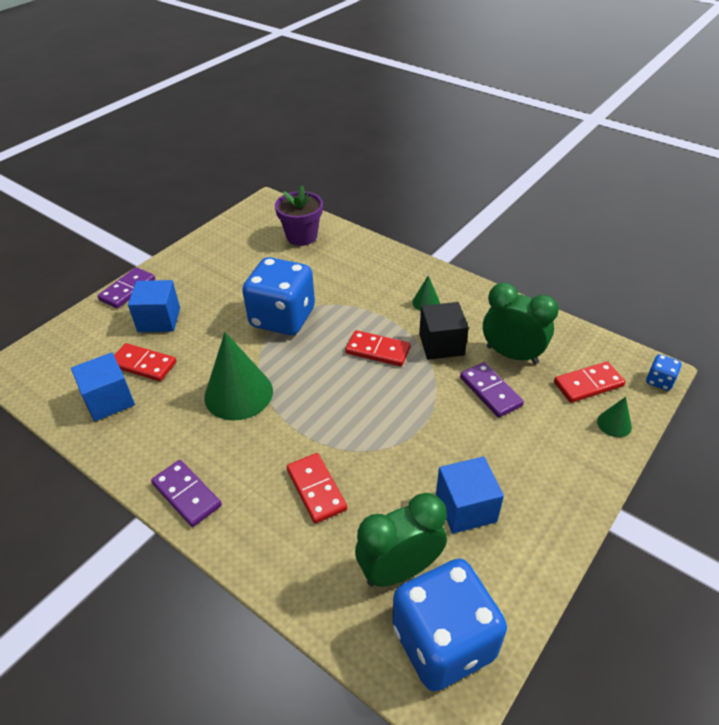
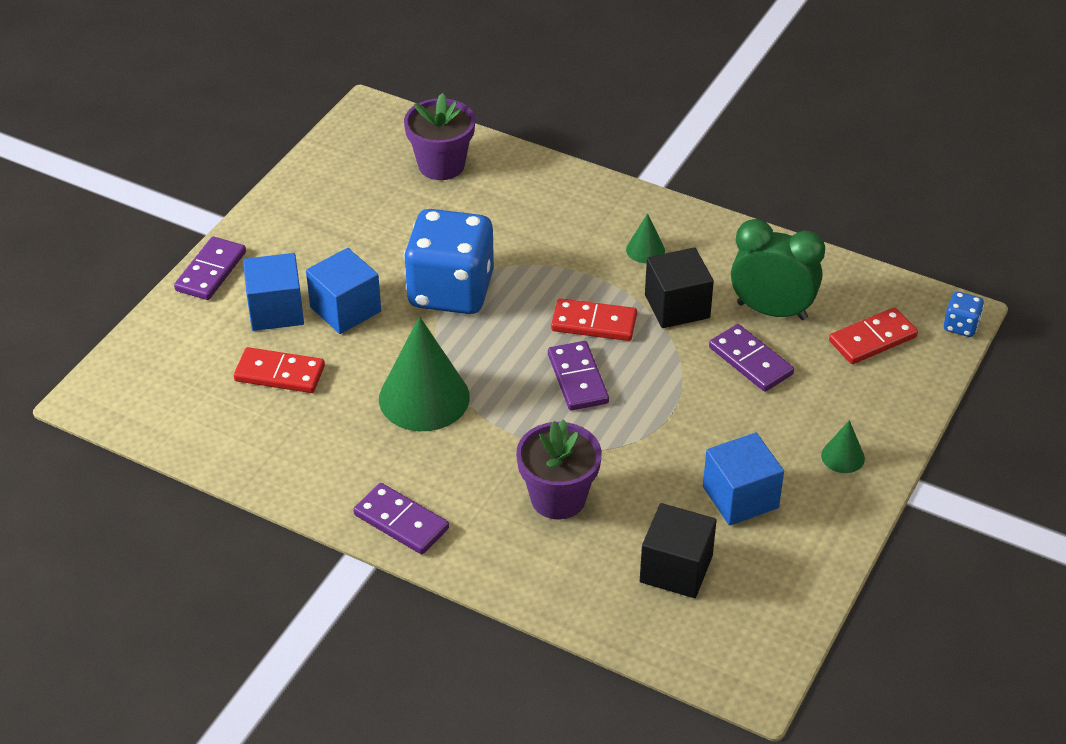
camera: 10 degrees left, 0 degrees up
(109, 400) = (253, 424): blue cube -> blue cube (345, 309)
(316, 489) = (558, 498): red domino -> purple flower pot
(356, 391) = (578, 379): none -> purple domino
(399, 570) = (676, 569): green clock -> black cube
(443, 641) = (737, 628): blue dice -> none
(614, 424) = (907, 384): green cone -> green cone (843, 456)

